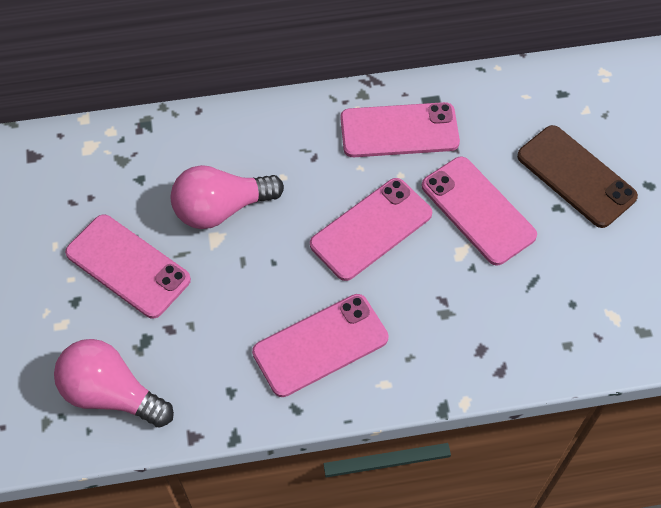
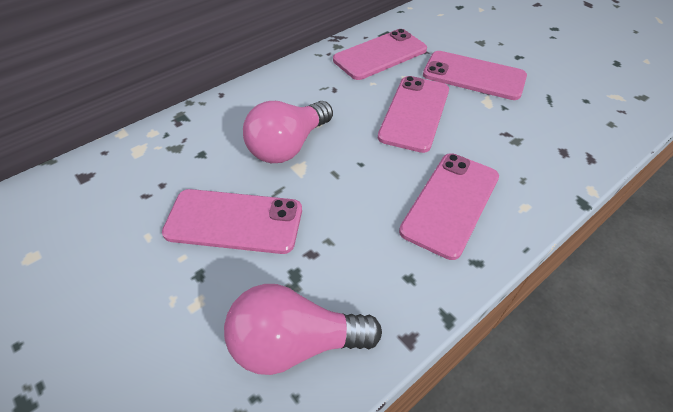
camera: 30 degrees left, 10 degrees down
(576, 176) = (511, 38): brown phone -> none

